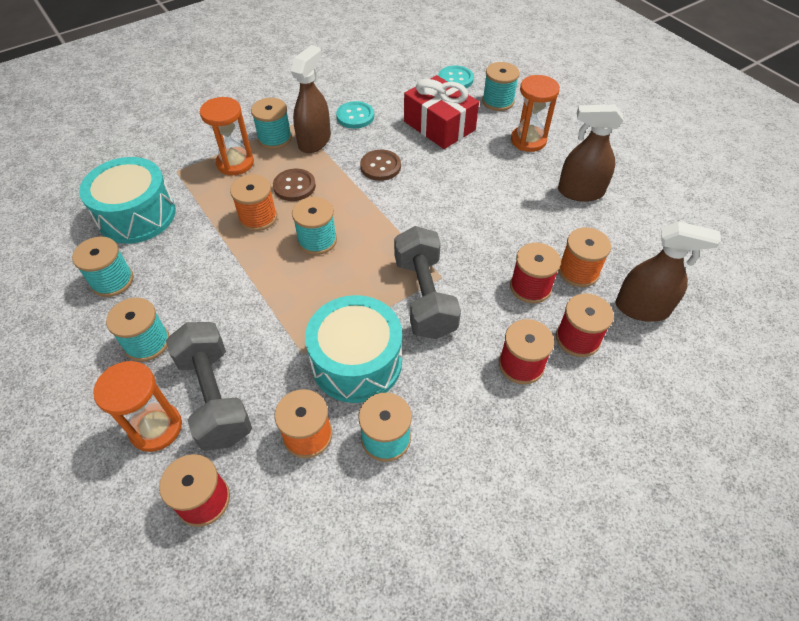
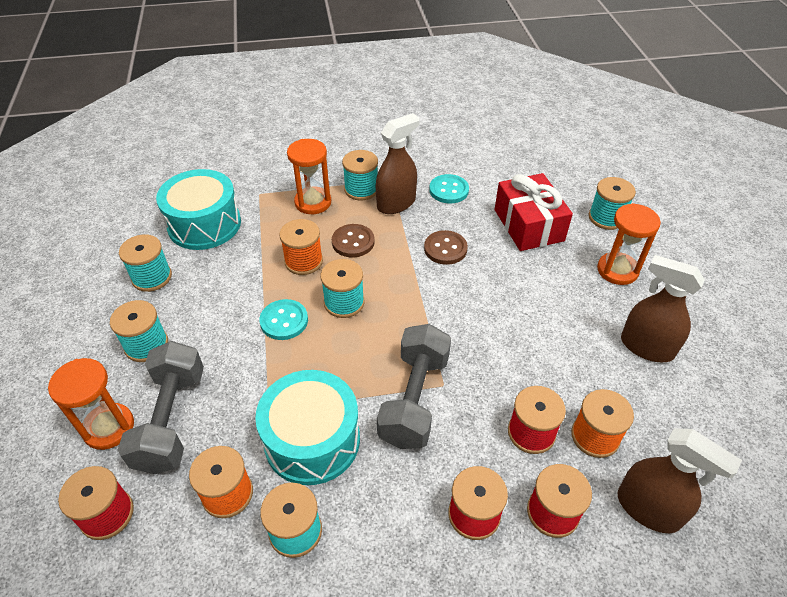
camera: 25 degrees right, 5 degrees down
(455, 79) = (572, 181): turquoise button -> turquoise button (284, 321)

